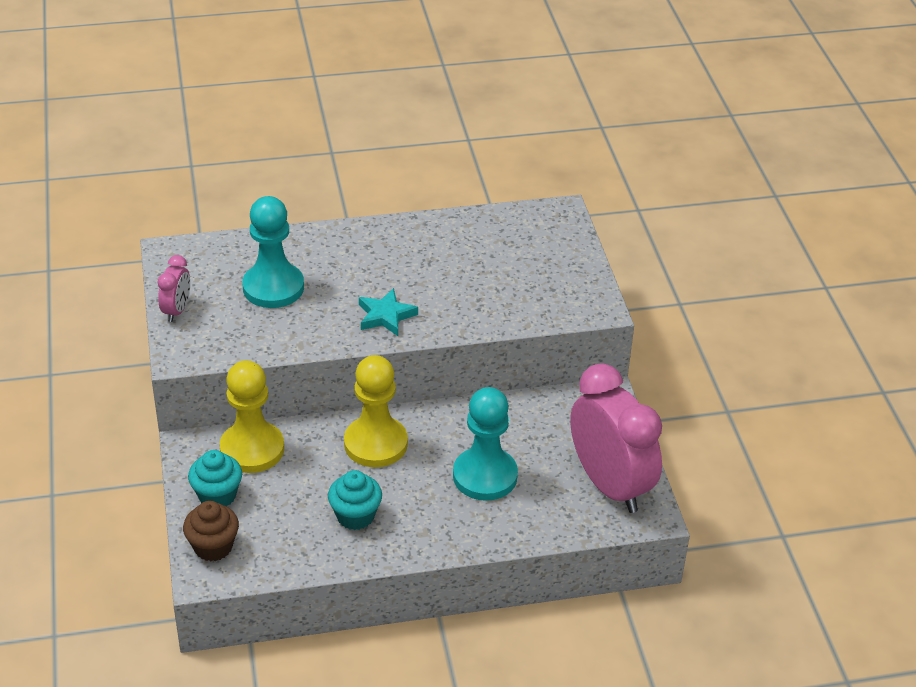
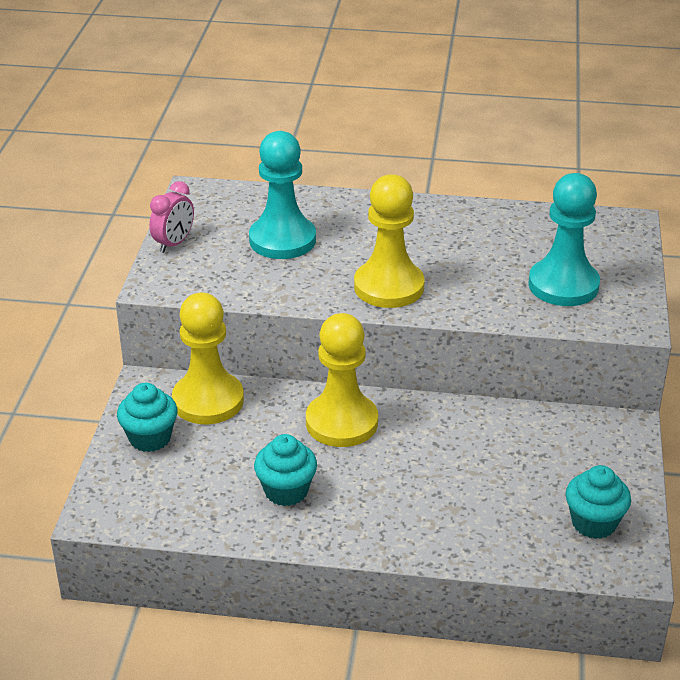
camera: 20 degrees right, 5 degrees down
(213, 547) = (120, 488): brown cupcake -> none
(386, 316) = (389, 287): turquoise star -> yellow pawn
(485, 476) = (449, 481): turquoise pawn -> turquoise pawn (563, 285)
(610, 485) = (594, 523): pink clock -> turquoise cupcake

